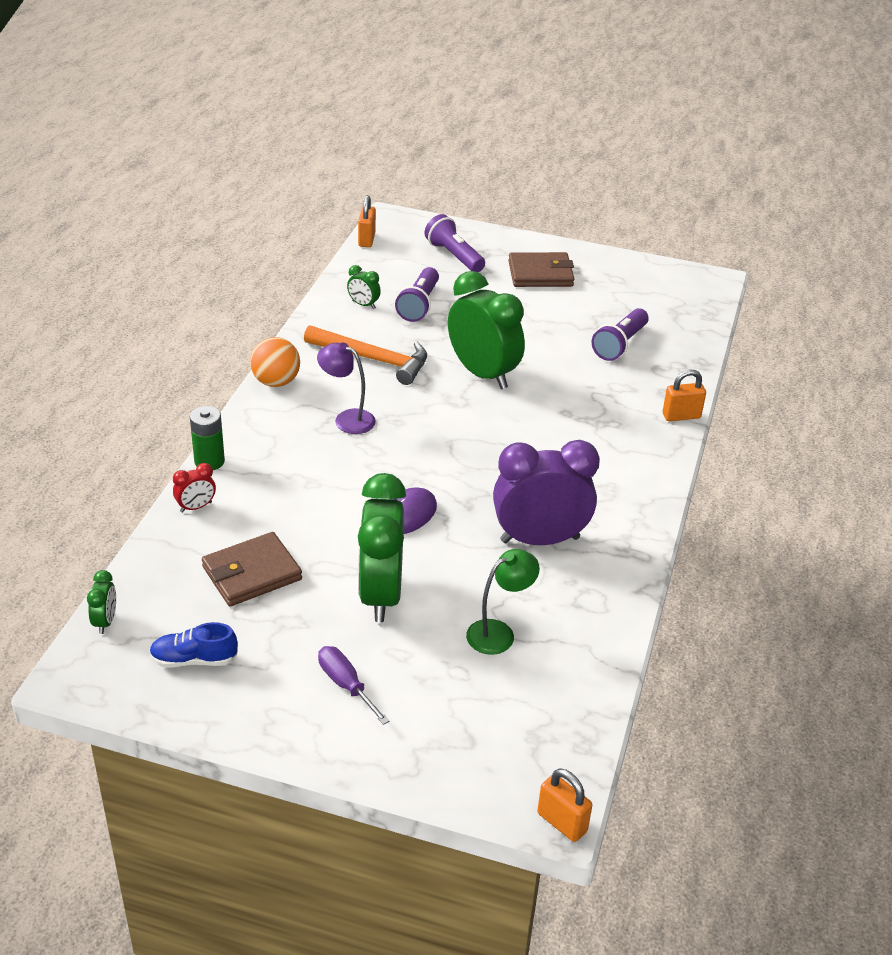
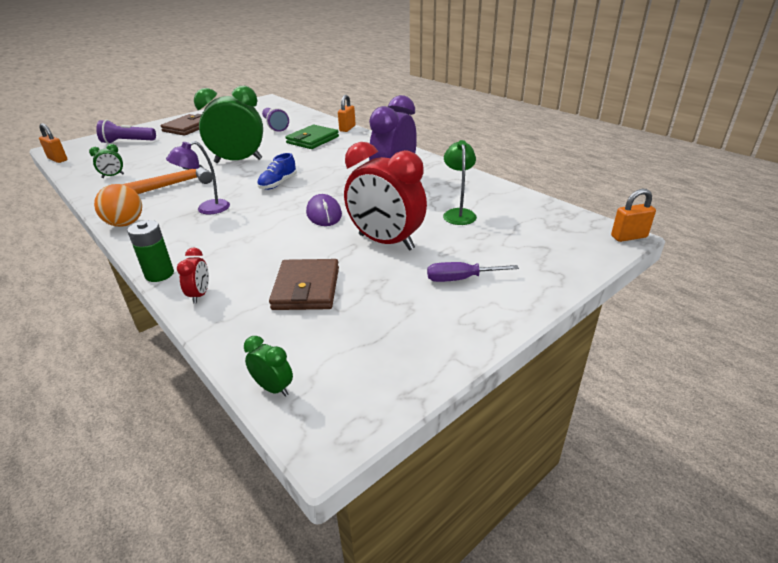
camera: 55 degrees left, 5 degrees down
(194, 660) = (372, 345): blue shoe -> blue shoe (278, 184)
(380, 594) = (386, 242): green clock -> red clock
(419, 305) = (147, 161): purple flashlight -> none
(607, 403) = (312, 140): none -> green wallet

